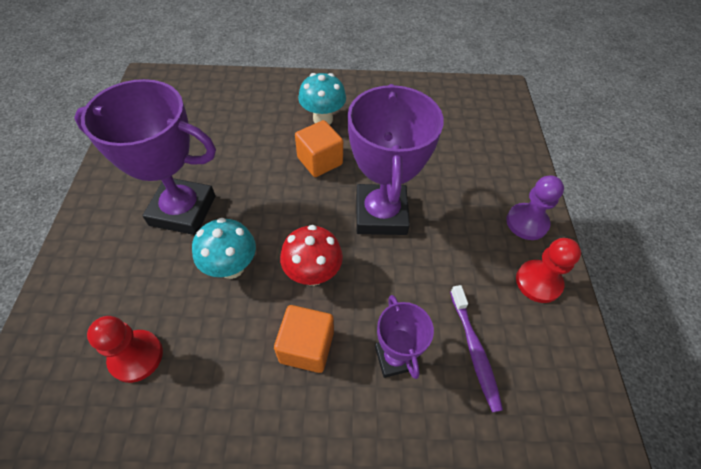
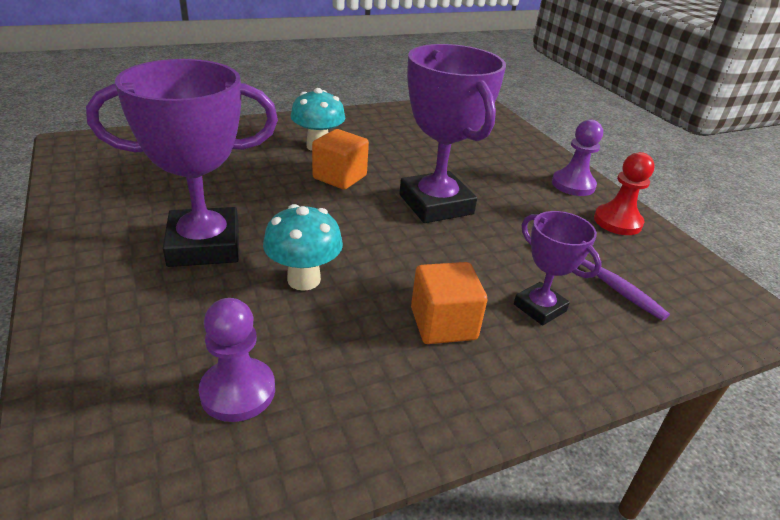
camera: 25 degrees left, 20 degrees down
(136, 356) = (238, 391): red pawn -> purple pawn
(313, 274) = (402, 264): red mushroom -> none

